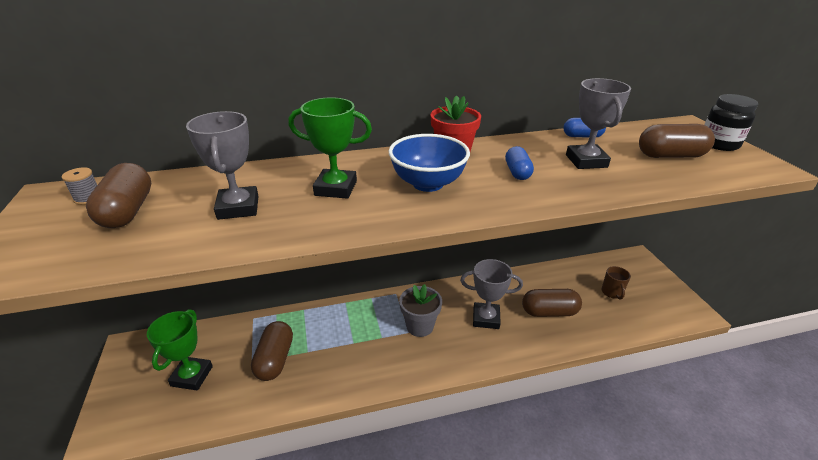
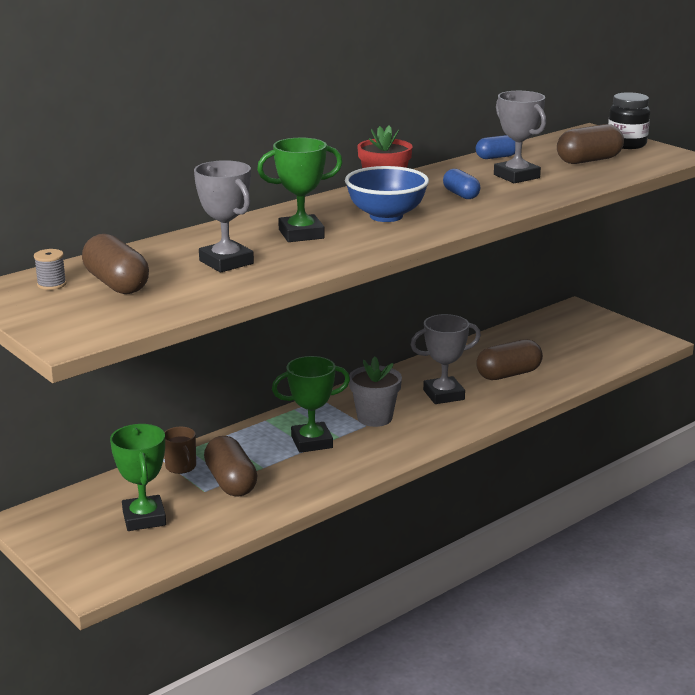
camera: 25 degrees left, 10 degrees down
(359, 336) = (312, 442): none -> green trophy
(612, 292) = (565, 344): brown mug -> brown mug (181, 467)

